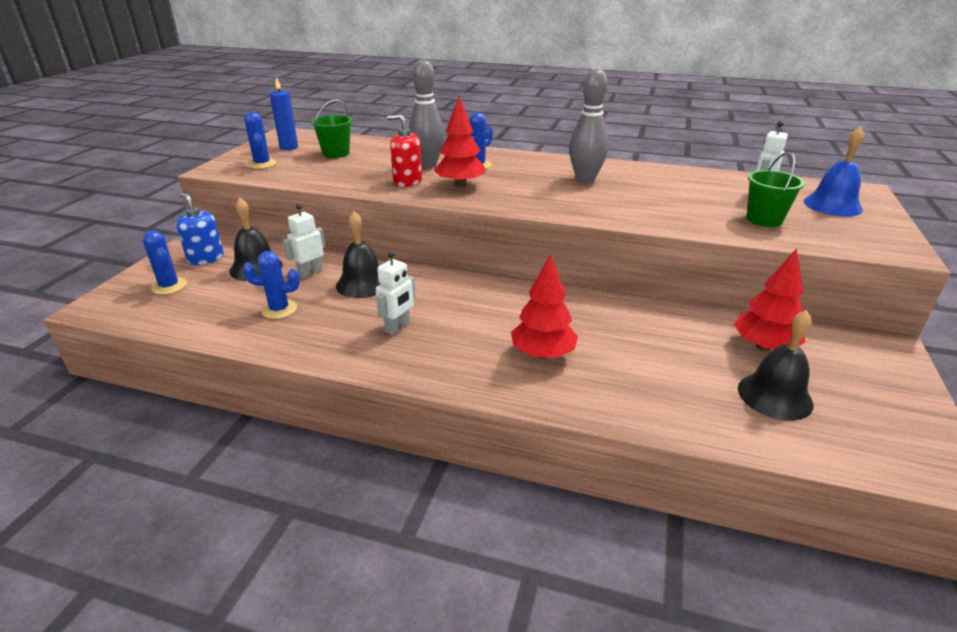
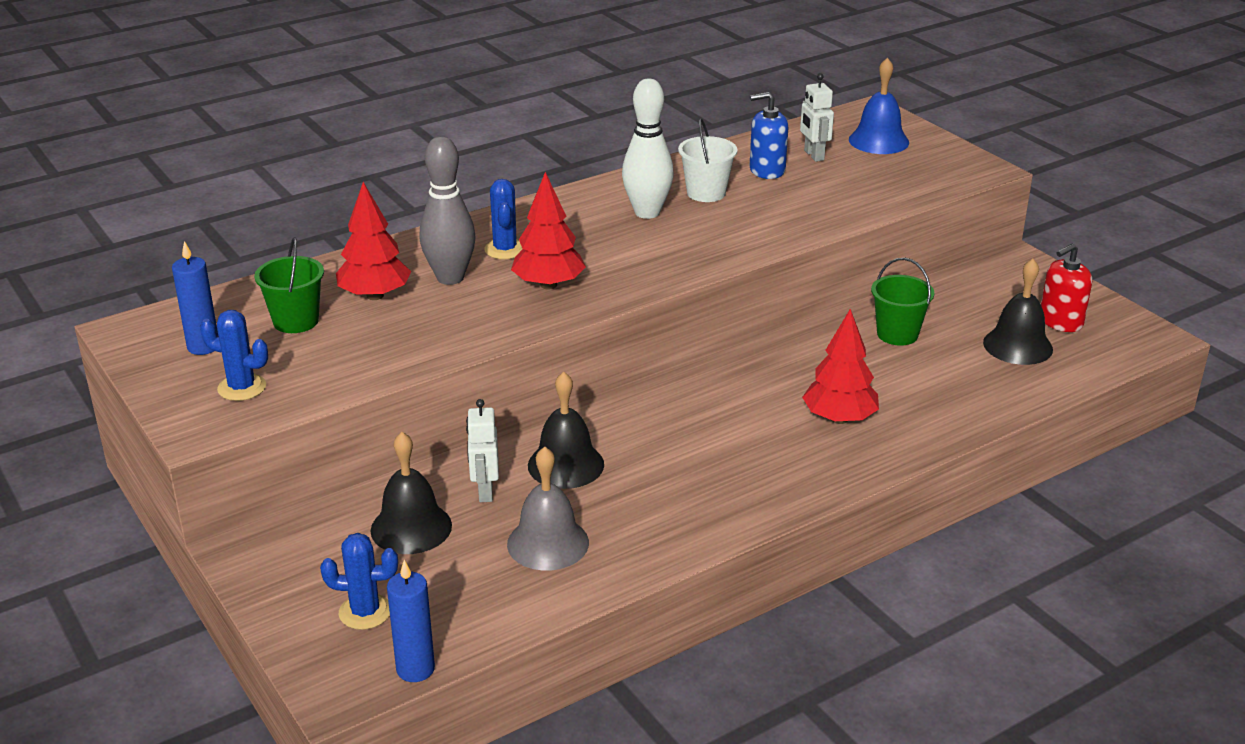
camera: 50 degrees left, 0 degrees up
(125, 320) = (415, 669): none -> blue candle
(206, 258) = (318, 560): blue soap dispenser -> blue soap dispenser (767, 170)
(279, 309) = (548, 543): blue cactus -> grey bell
(398, 327) = (691, 479): white robot -> none
(407, 181) = (483, 311): red soap dispenser -> red soap dispenser (1060, 322)
(585, 179) = (647, 212): grey bowling pin -> white bowling pin
(641, 185) = (706, 193): none -> white bucket
(763, 346) = (957, 310): red tree -> red tree (375, 295)
(764, 219) = (861, 184): green bucket -> green bucket (897, 334)

